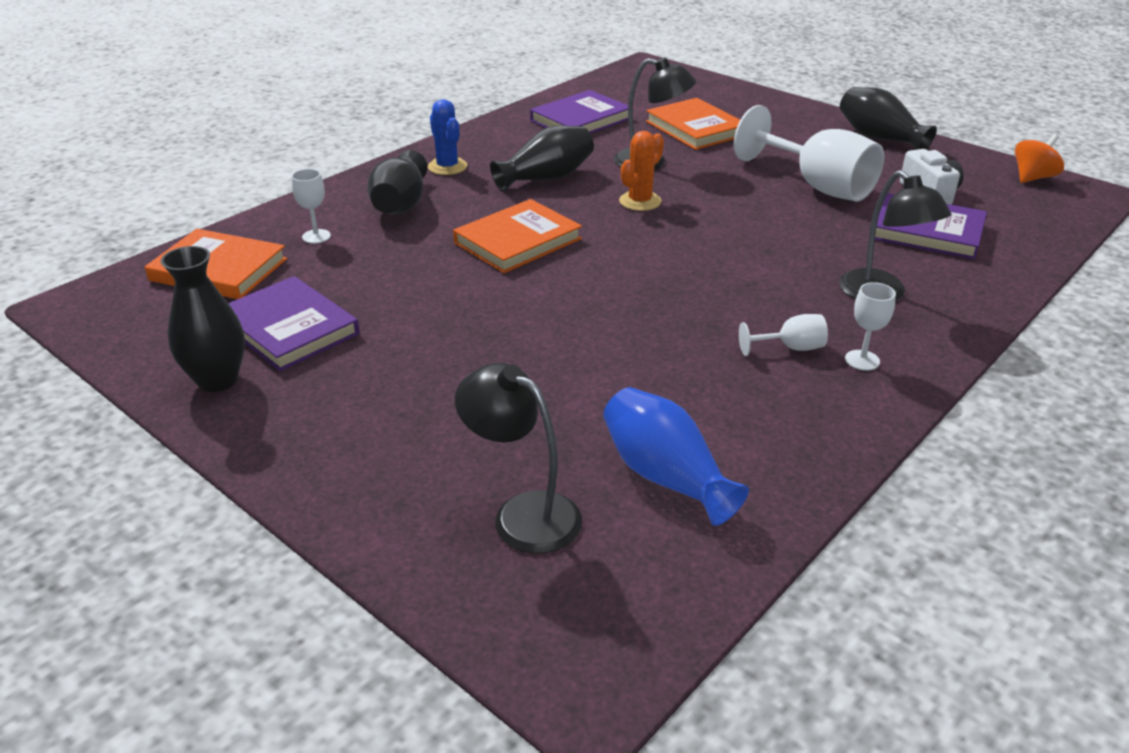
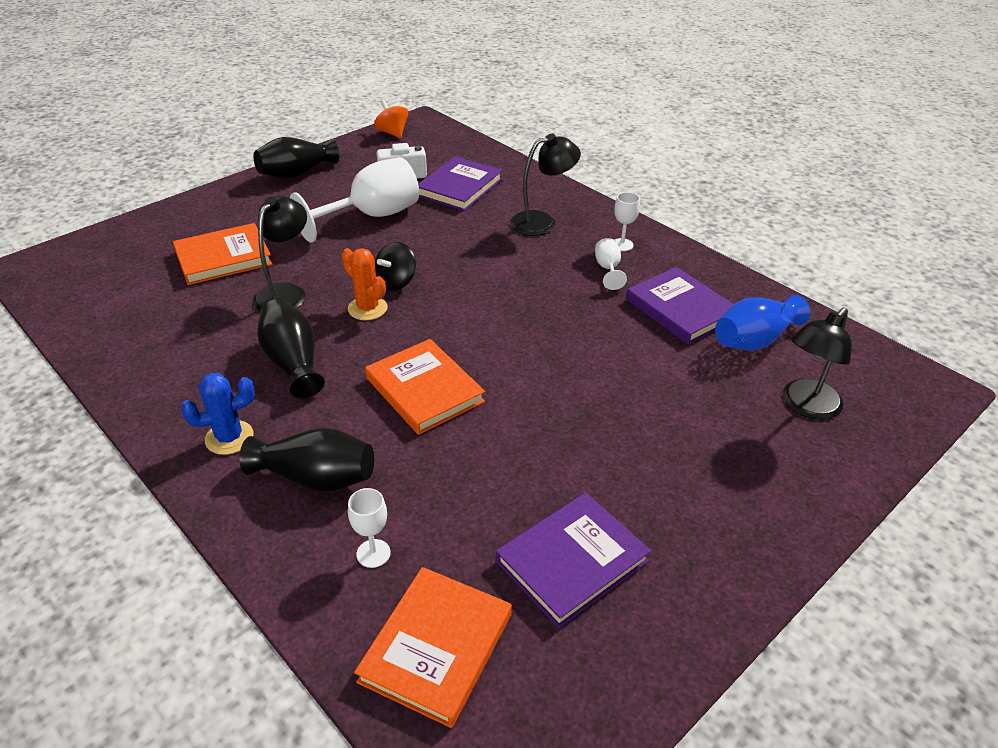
camera: 85 degrees left, 5 degrees up
(217, 380) = (665, 613): black vase -> none
(581, 119) = (154, 327): purple book -> purple book (680, 309)
(693, 211) = (396, 282): none -> black spinning top

